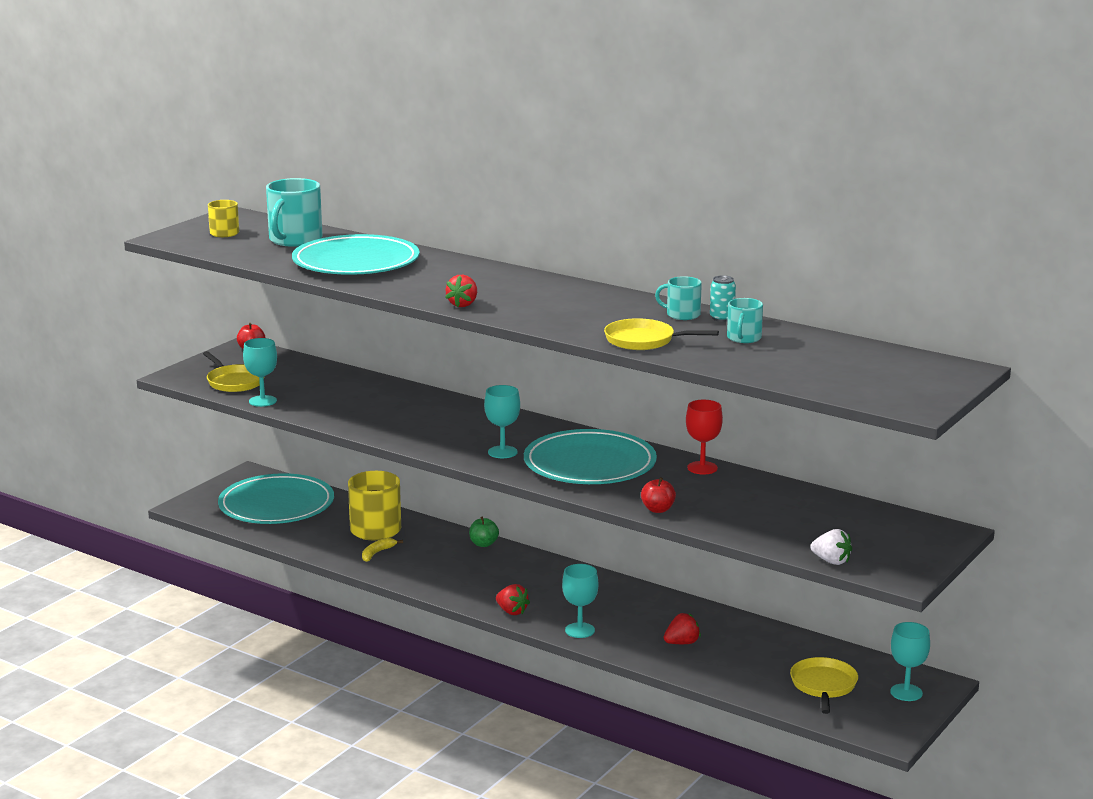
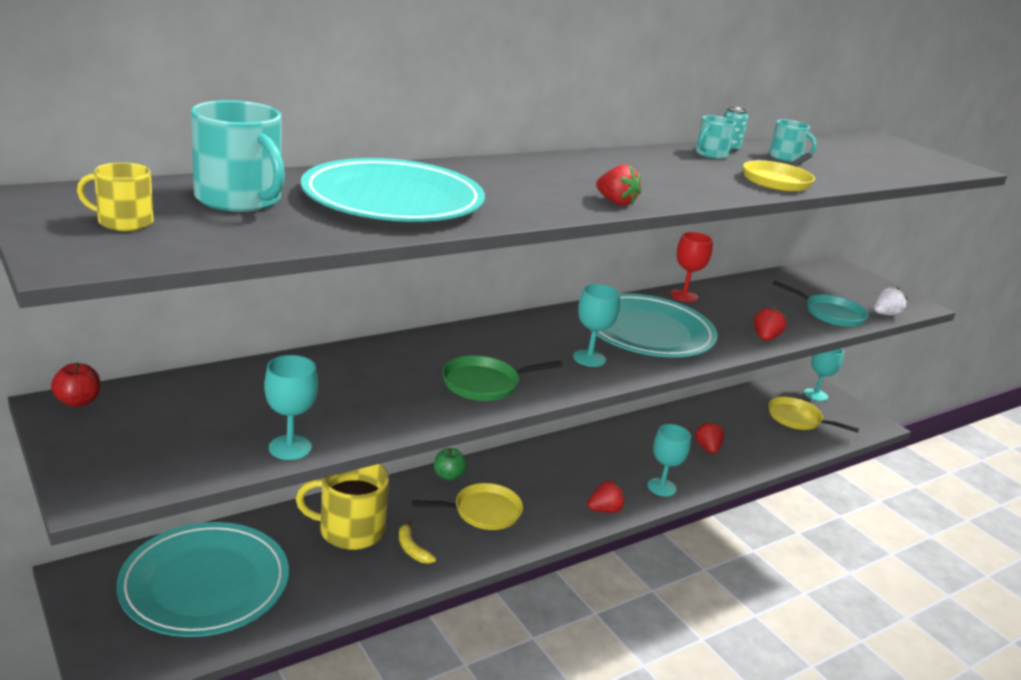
camera: 70 degrees left, 5 degrees up
(234, 382) = (188, 448): yellow pan -> yellow pan (483, 512)
(410, 429) = (484, 384): none -> green pan
(658, 509) = (765, 338): red apple -> red strawberry
(779, 534) = (830, 314): none -> turquoise pan

